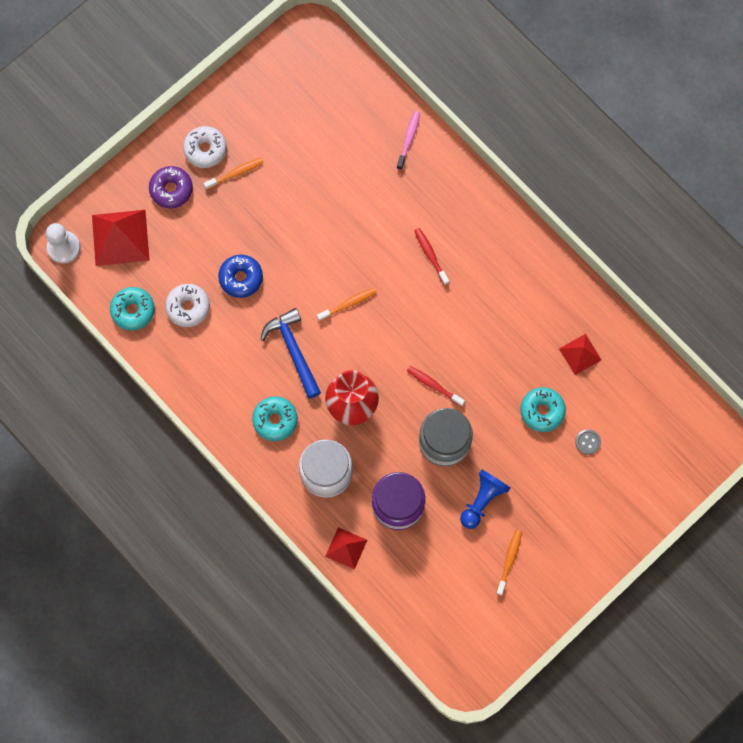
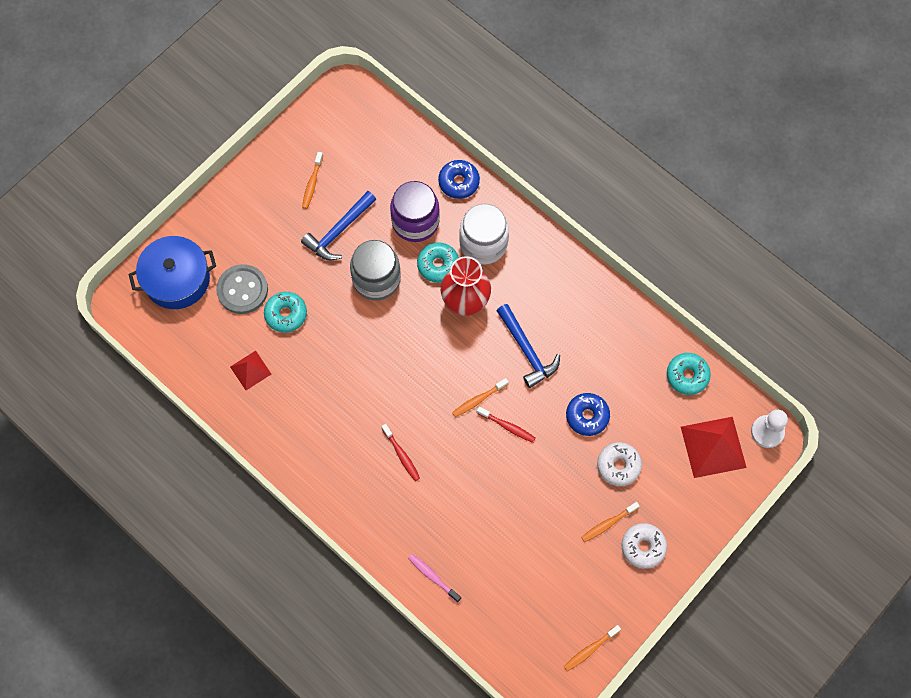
camera: 175 degrees right, 5 degrees down
(171, 189) = (671, 501): purple donut -> none
(188, 307) = (634, 383): white donut -> white donut (618, 465)
(269, 64) = (590, 649): none -> orange toothbrush
(275, 420) = (536, 285): turquoise donut -> turquoise donut (438, 265)
(346, 548) = (459, 182): red pyramid -> blue donut
(408, 139) = (433, 577): pink toothbrush -> pink toothbrush turned 120 degrees clockwise
(433, 385) = (390, 329): red toothbrush -> red toothbrush (507, 426)
(482, 500) = (338, 231): blue pawn -> blue hammer
(588, 442) = (242, 290): grey button -> grey button, size x2.14
(658, 460) = (177, 279): none -> blue pot

